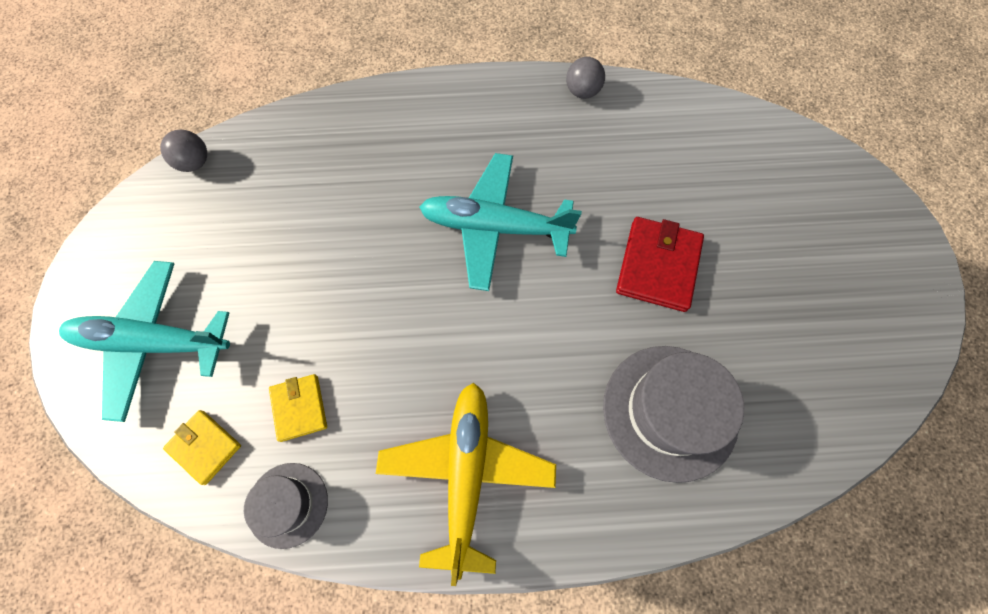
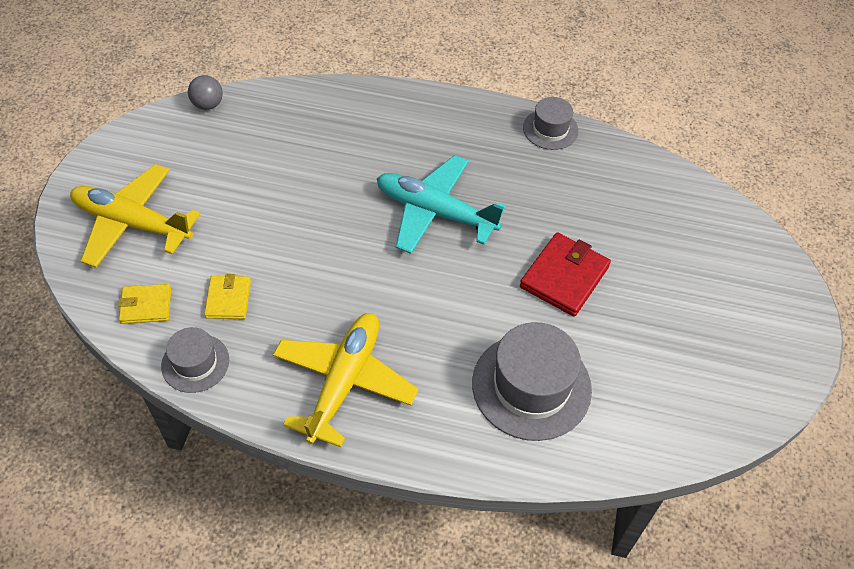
camera: 15 degrees right, 15 degrees down
(153, 342) = (132, 223): turquoise plane -> yellow plane
(204, 447) = (146, 306): yellow wallet -> yellow wallet turned 60 degrees counterclockwise
(582, 91) = (550, 129): grey ball -> grey hat

